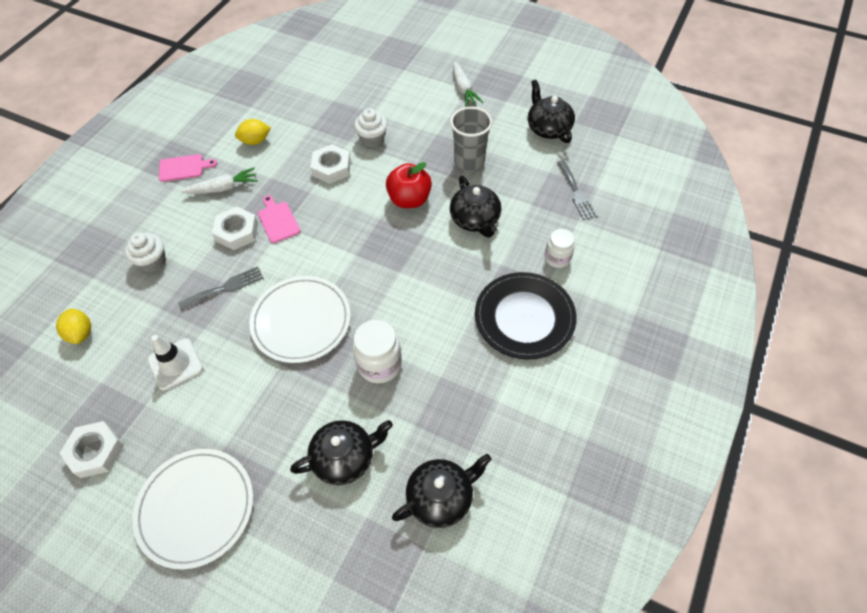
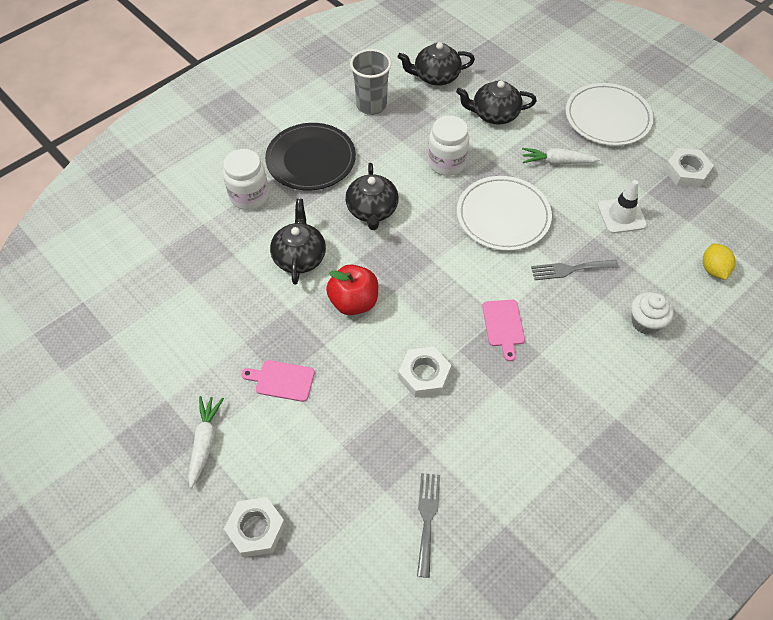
camera: 160 degrees left, 0 degrees up
(183, 168) = (608, 442): pink cutting board -> pink cutting board (282, 380)
(223, 188) = (559, 392): white carrot -> white carrot (557, 162)
(237, 232) = (550, 327): white nut -> white nut (256, 529)
(255, 141) = (509, 454): yellow lemon -> none
(372, 139) = (360, 401): white cupcake -> none
(469, 162) = (265, 326): grey cup -> grey cup (371, 105)
(548, 128) = (148, 339): black teapot -> black teapot (372, 210)
(557, 258) = (249, 196): white jar -> white jar, size x1.54
(576, 192) = (182, 251): grey fork -> grey fork (427, 518)

